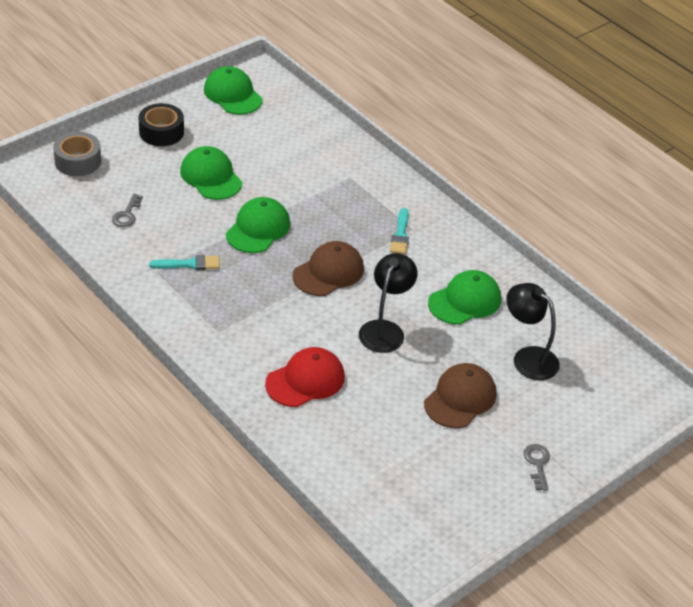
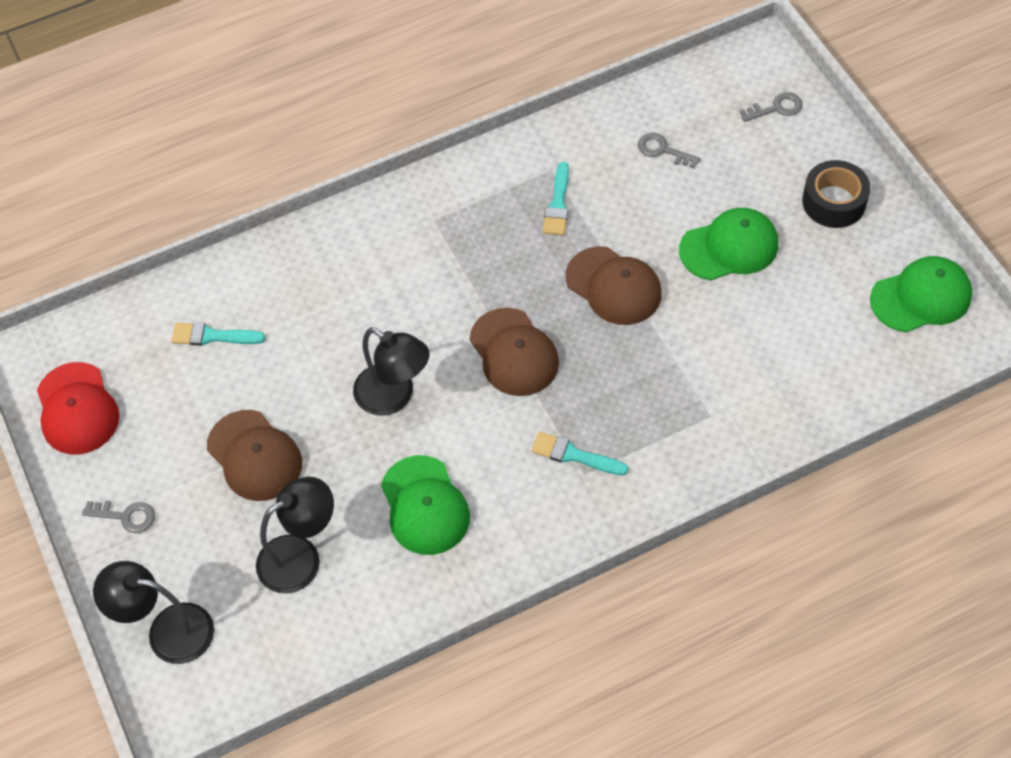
camera: 110 degrees right, 15 degrees up
(78, 161) = (776, 108): grey tape -> grey key
(258, 228) = (613, 286): green cap -> brown cap
(305, 380) = (331, 295): red cap -> red cap (77, 409)
(364, 446) = (212, 336): none -> turquoise brush
(612, 418) = (167, 631): none -> black lamp

